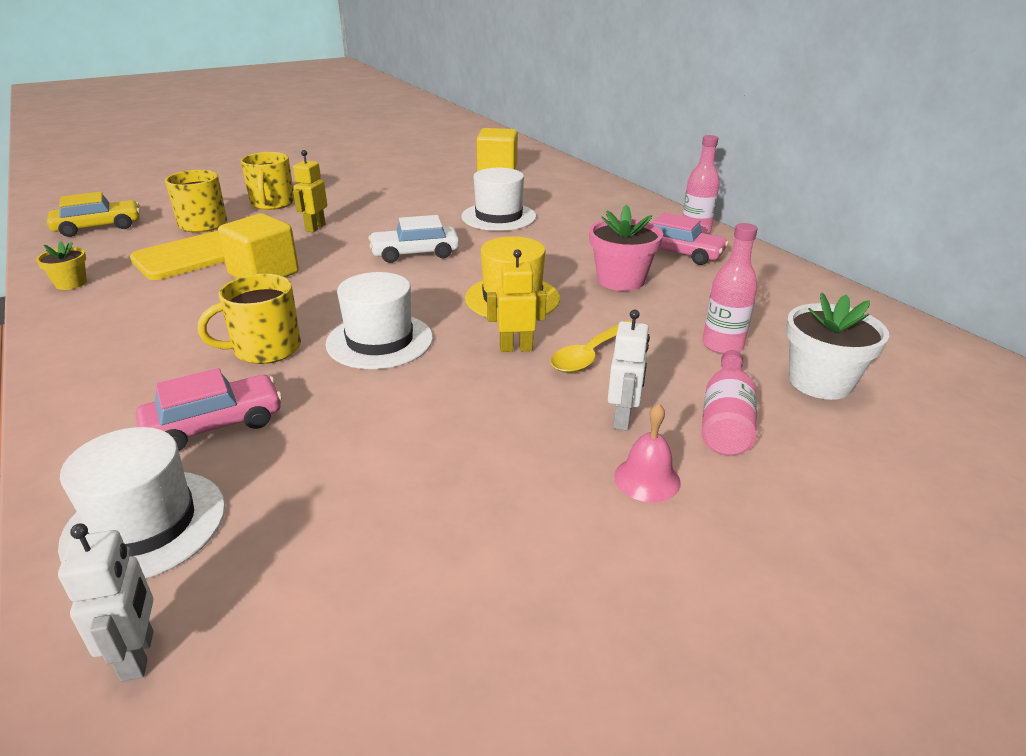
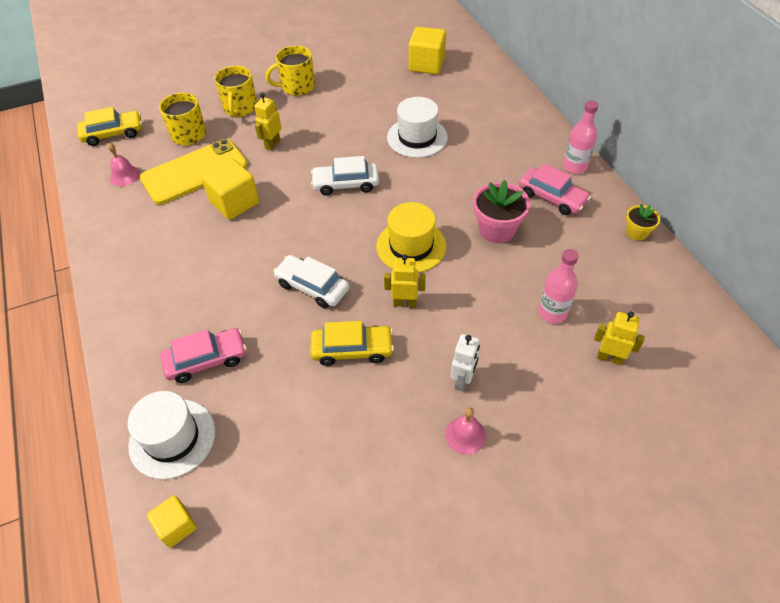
camera: 10 degrees right, 20 degrees up
(71, 283) = (103, 204): yellow flower pot -> yellow flower pot (636, 232)
(108, 258) = (125, 176): none -> pink bell
(138, 655) = (176, 526): white robot -> yellow cube
(265, 349) = (236, 289): yellow mug -> yellow mug (297, 87)
(380, 341) = (312, 287): white hat -> white car
(448, 398) = (352, 349): none -> yellow car
(590, 355) = (455, 314): yellow spoon -> none
(726, 420) = (531, 388): pink bottle -> none
(820, 382) = (609, 358): white flower pot -> yellow robot

